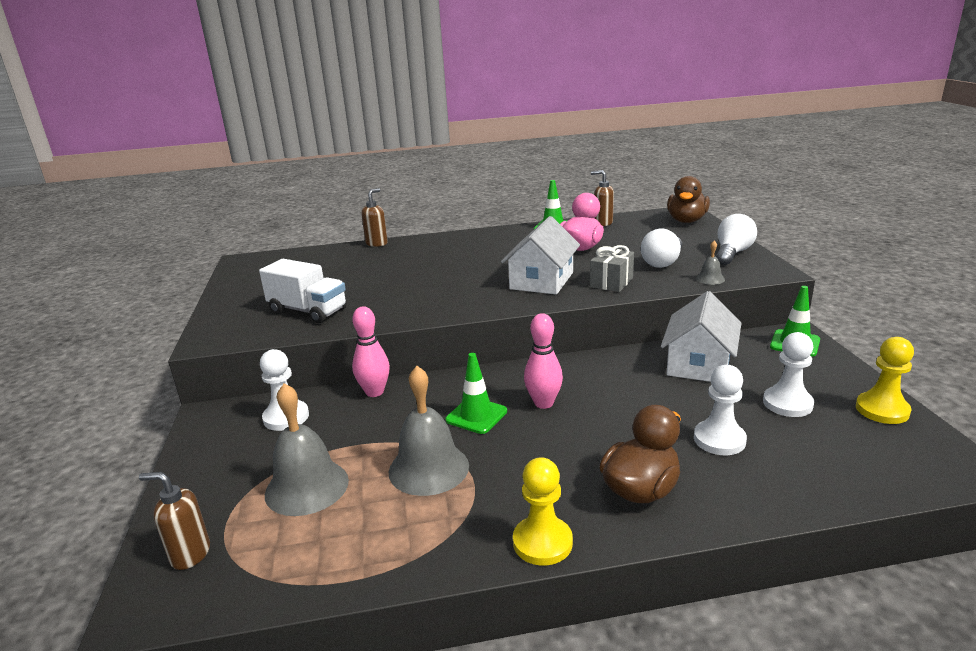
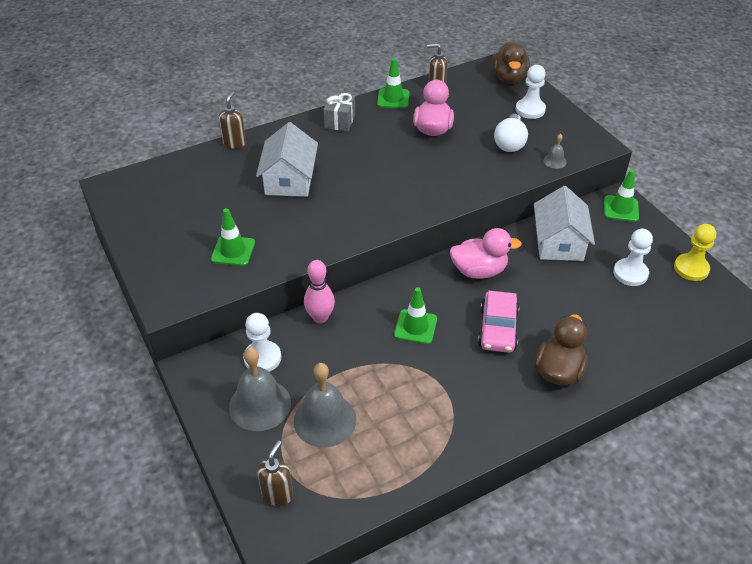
camera: 20 degrees left, 20 degrees up
(190, 554) = (277, 494): brown soap dispenser -> brown soap dispenser turned 120 degrees clockwise
(308, 311) = (233, 251): white truck -> green traffic cone
(428, 468) = (406, 384): grey bell -> grey bell (260, 404)
(541, 281) = (419, 181): white house -> white house (289, 179)
(542, 542) = (513, 427): yellow pawn -> none
(543, 403) = (460, 304): pink bowling pin -> none
(578, 433) = (498, 329): none -> pink car
(584, 376) = (479, 271): none -> pink duck
(611, 282) = (478, 176): grey gift -> grey gift (340, 121)
(719, 439) = (595, 316): white pawn -> white pawn (530, 110)
(732, 253) = (561, 123): white light bulb -> none

